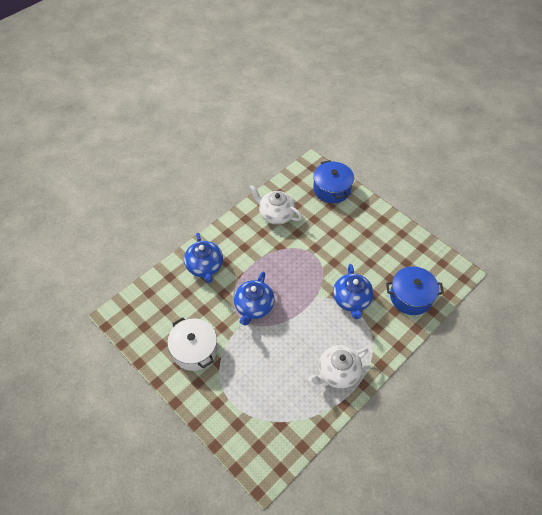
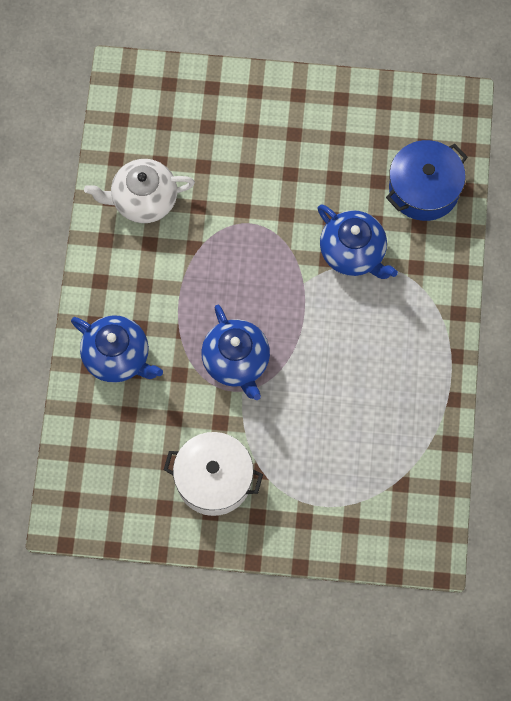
camera: 40 degrees left, 15 degrees up
(332, 189) = (186, 97): blue pot -> none
(337, 373) = (415, 366): white teapot -> none

